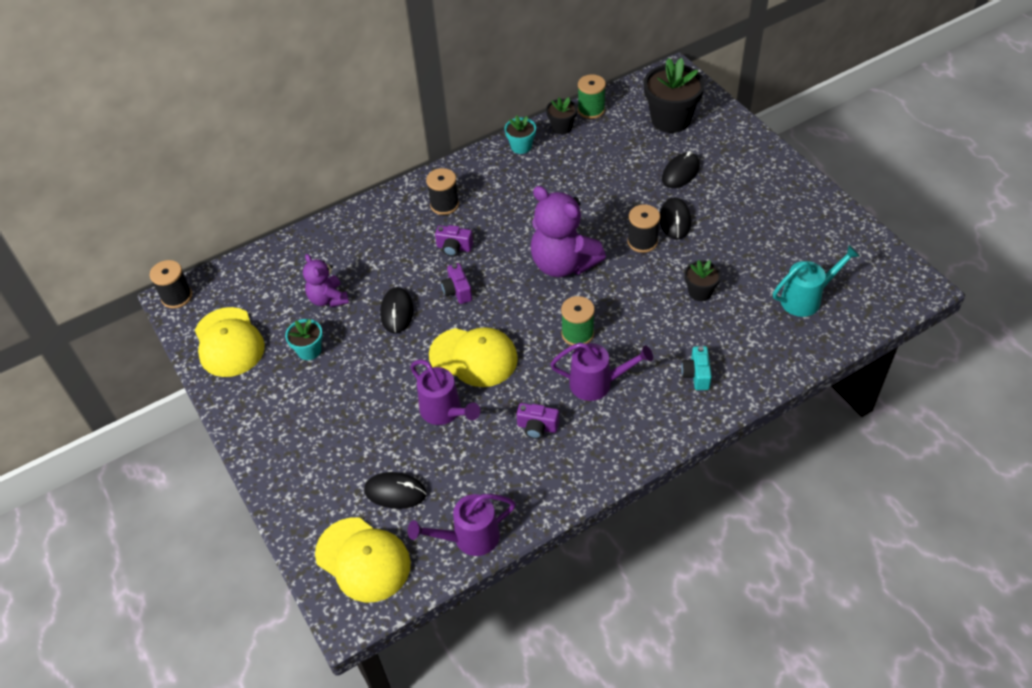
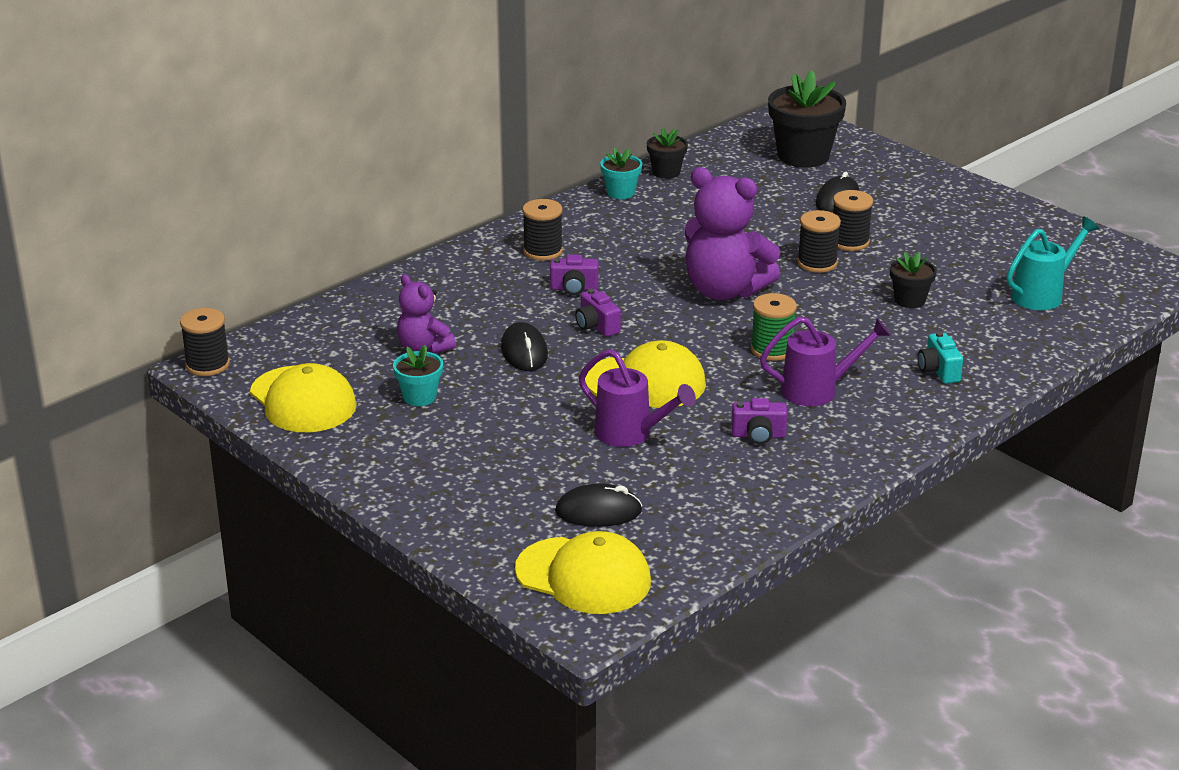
camera: 15 degrees left, 20 degrees down
(469, 538) = (716, 541): purple watering can -> none
(591, 110) = (697, 154): green spool -> none
(675, 220) = (849, 242): black mouse -> black spool

